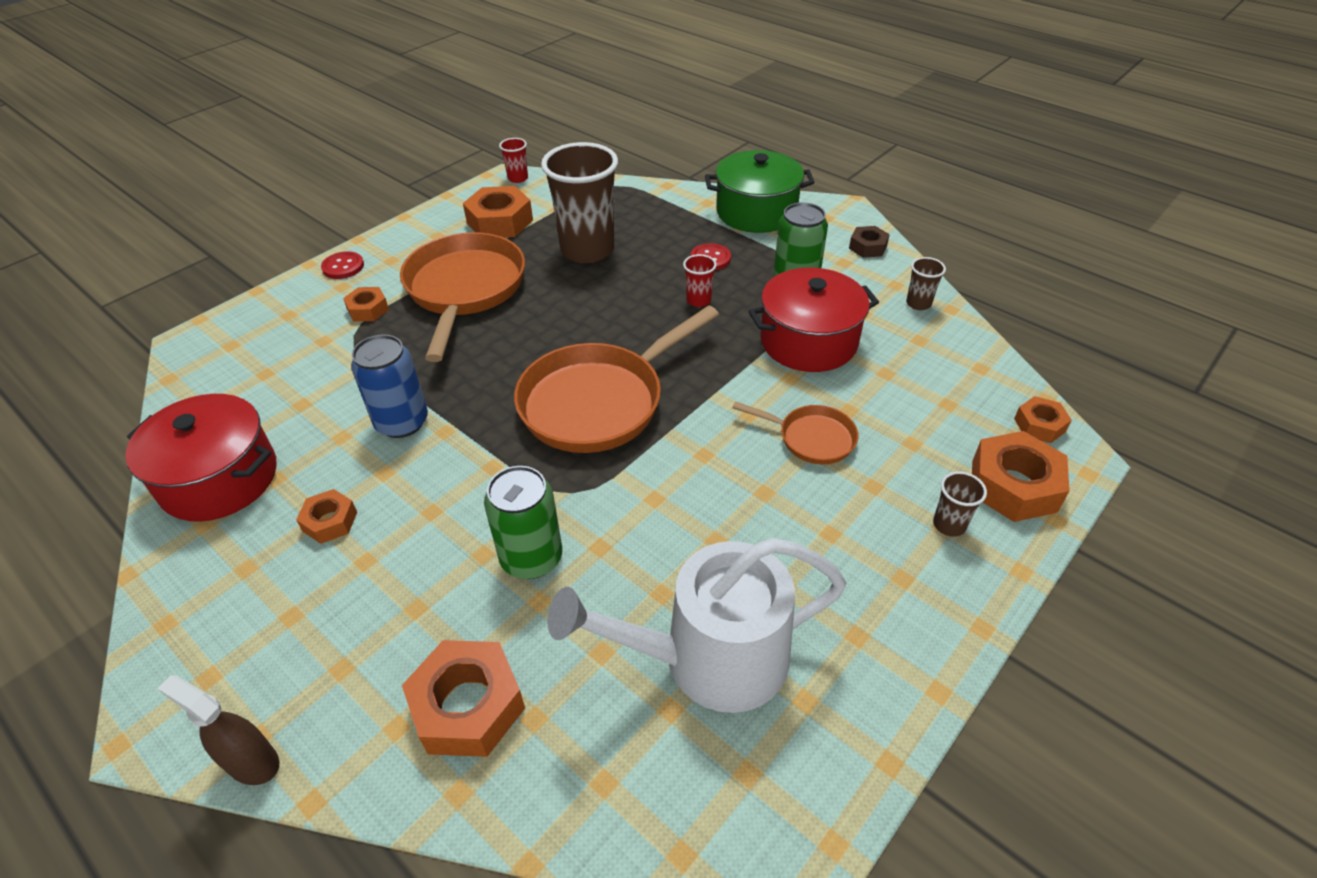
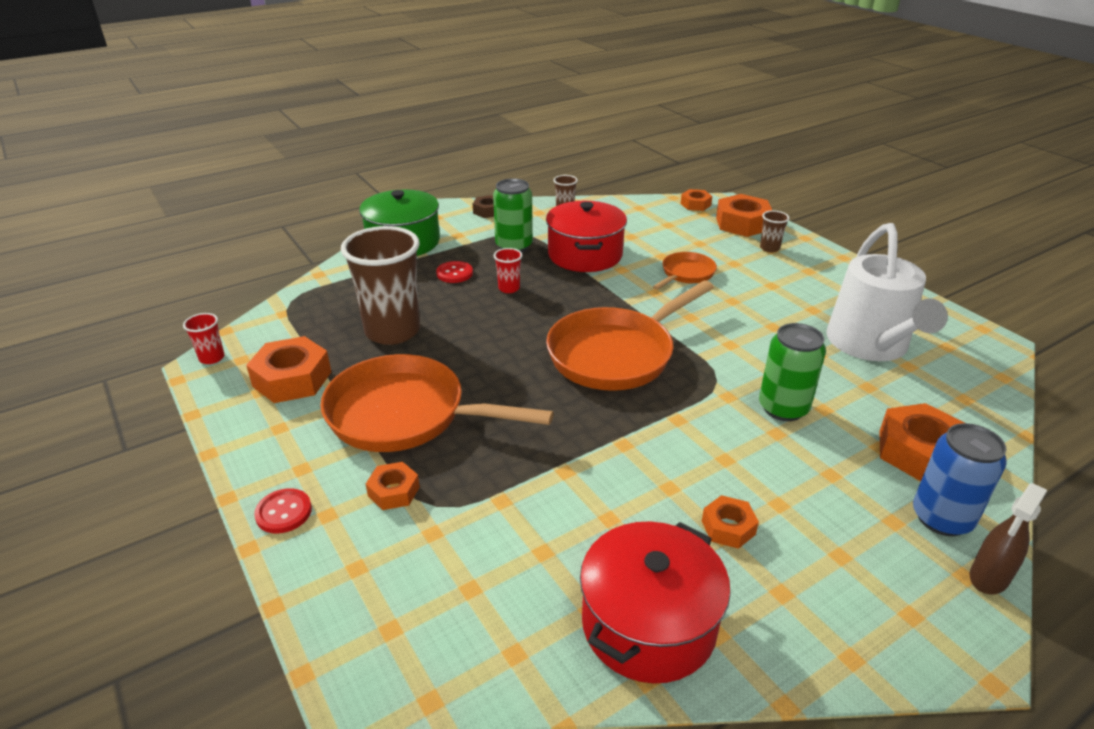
camera: 75 degrees left, 10 degrees down
(402, 422) = (602, 472): blue can -> blue can (941, 518)
(599, 402) = (616, 354): orange pan -> orange pan turned 75 degrees clockwise

